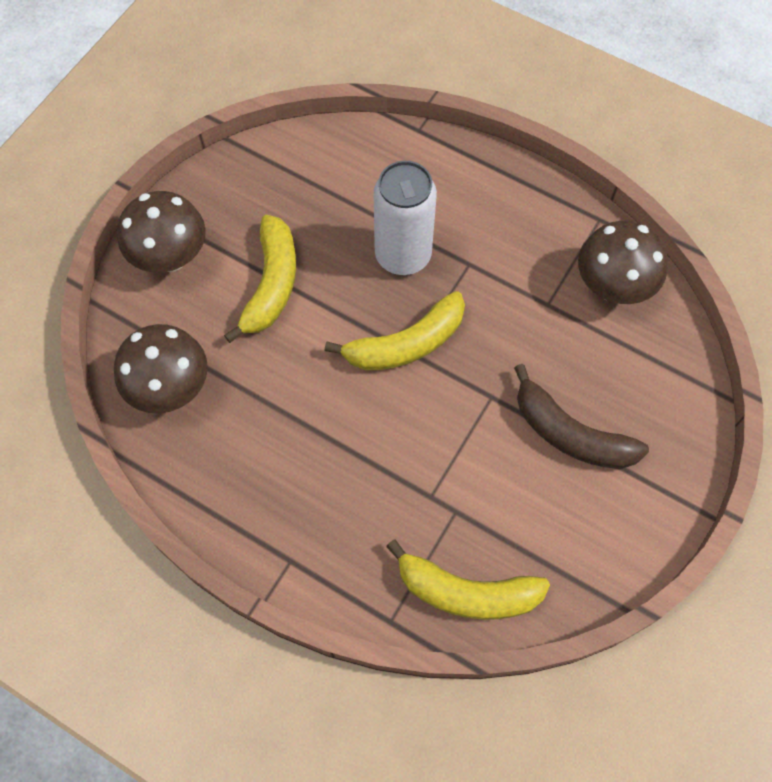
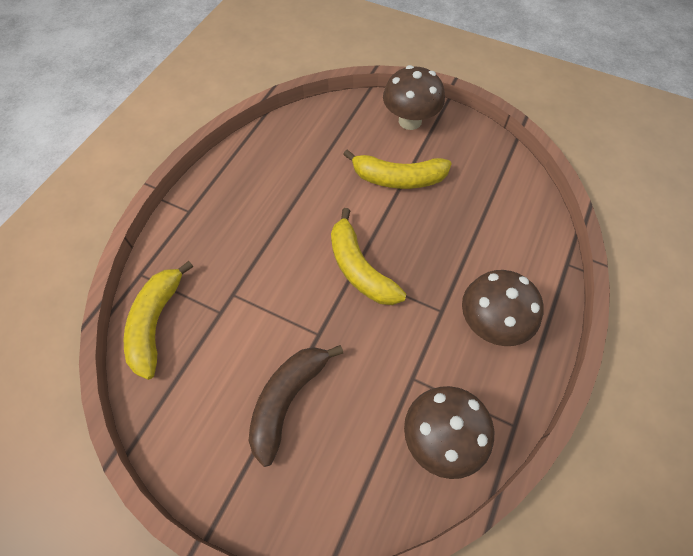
camera: 85 degrees right, 5 degrees down
(170, 388) = (311, 134): brown mushroom -> brown mushroom (491, 324)
(403, 255) = (439, 261): white can -> none

